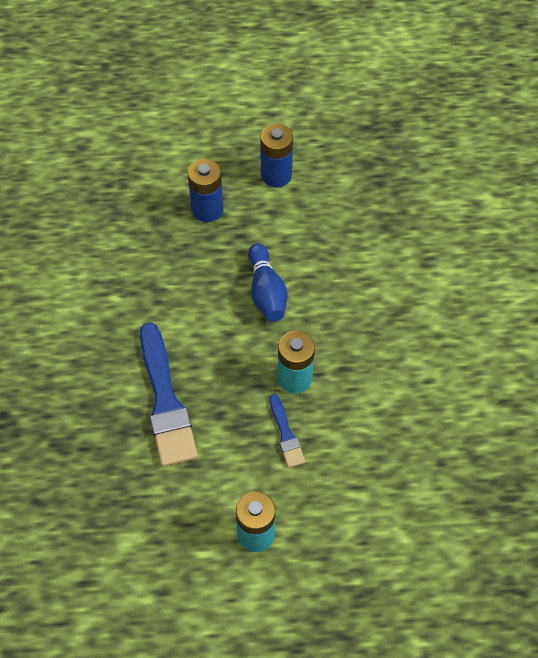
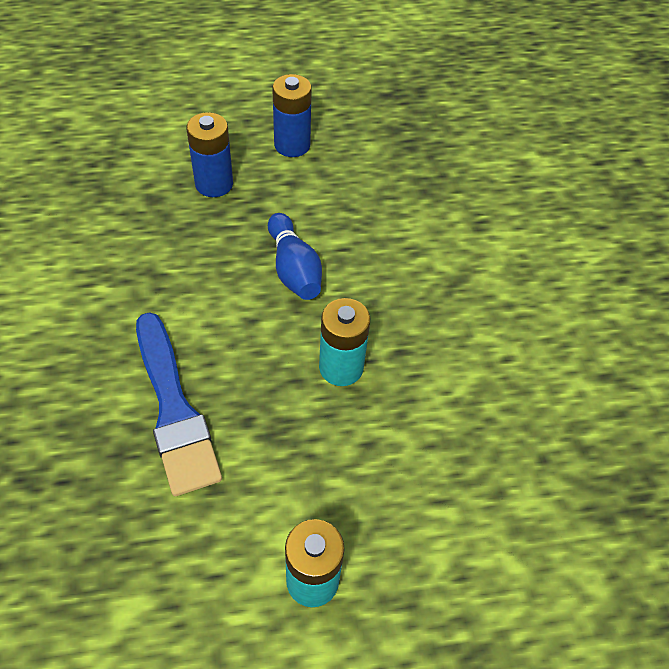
camera: 10 degrees left, 5 degrees down
(286, 434) = (338, 439): blue brush -> none

